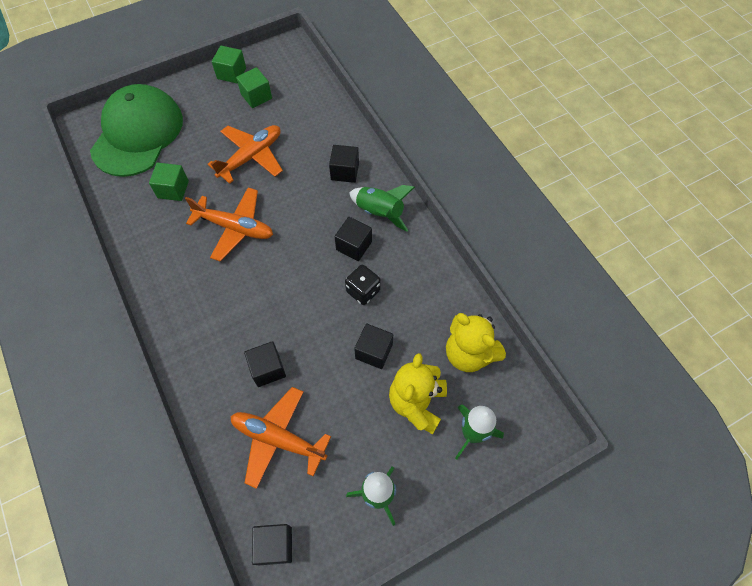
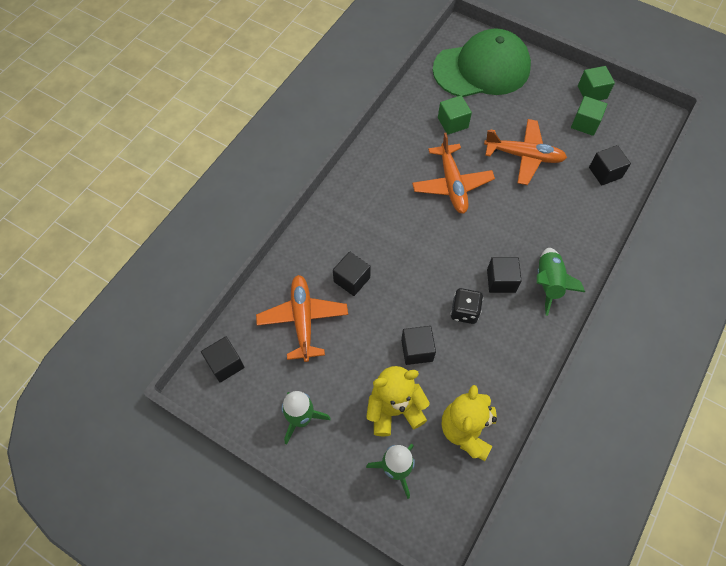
camera: 60 degrees right, 0 degrees up
(345, 171) = (567, 233): black cube -> black cube (605, 172)

